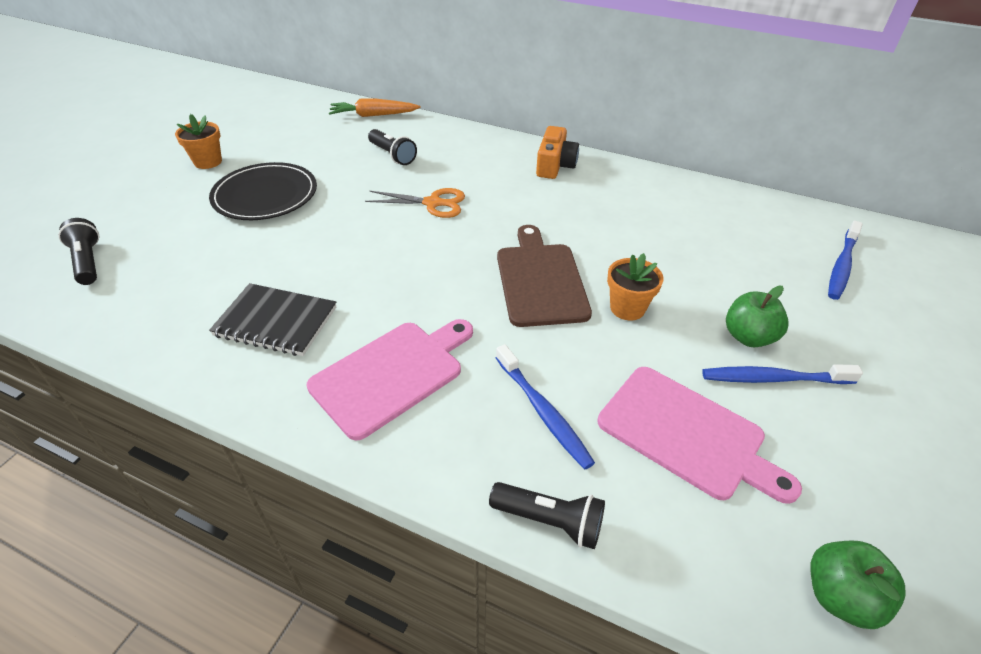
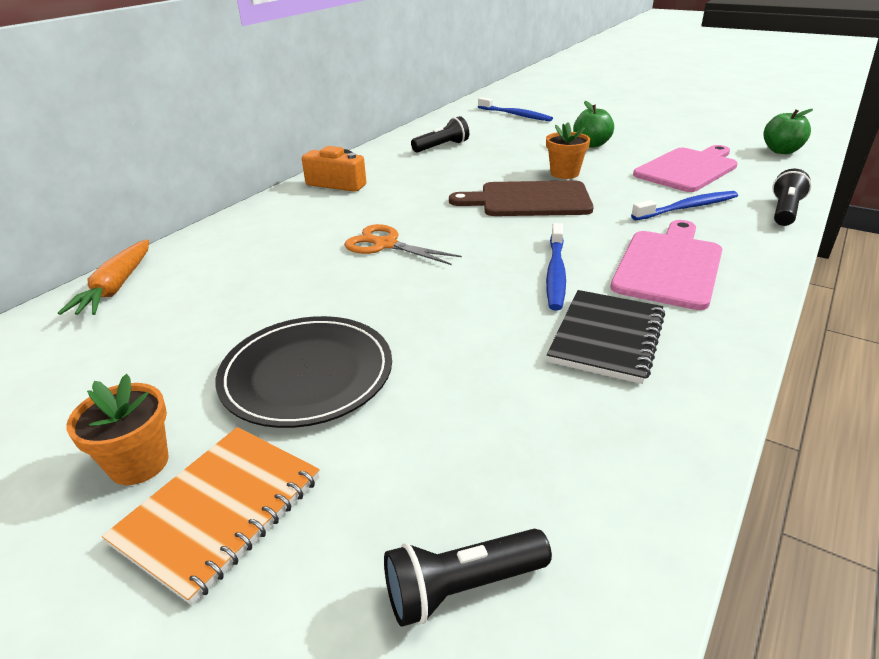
camera: 80 degrees left, 10 degrees down
(167, 189) = (219, 510): none -> orange notebook
(392, 155) = (254, 270): black flashlight -> black flashlight (442, 147)
(392, 374) = (669, 266): pink cutting board -> pink cutting board turned 60 degrees clockwise
(433, 203) = (385, 244): orange scissors -> orange scissors turned 75 degrees counterclockwise
(773, 378) = (629, 143): blue toothbrush -> blue toothbrush (555, 273)

